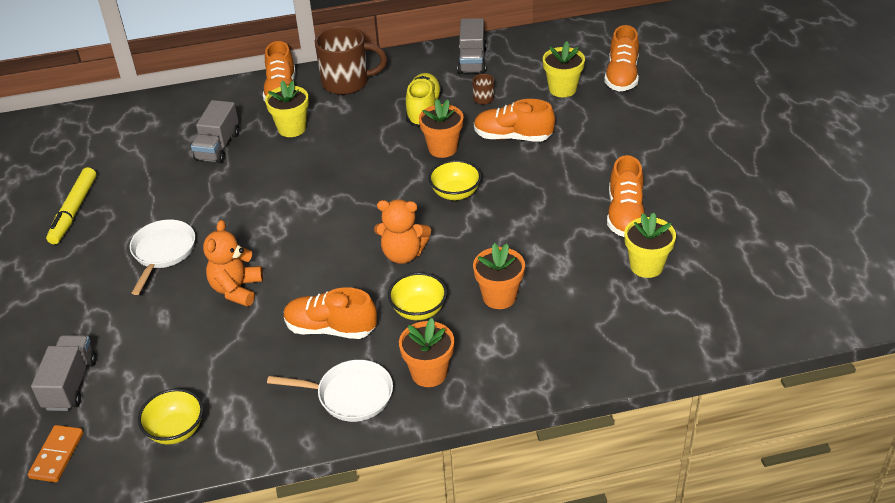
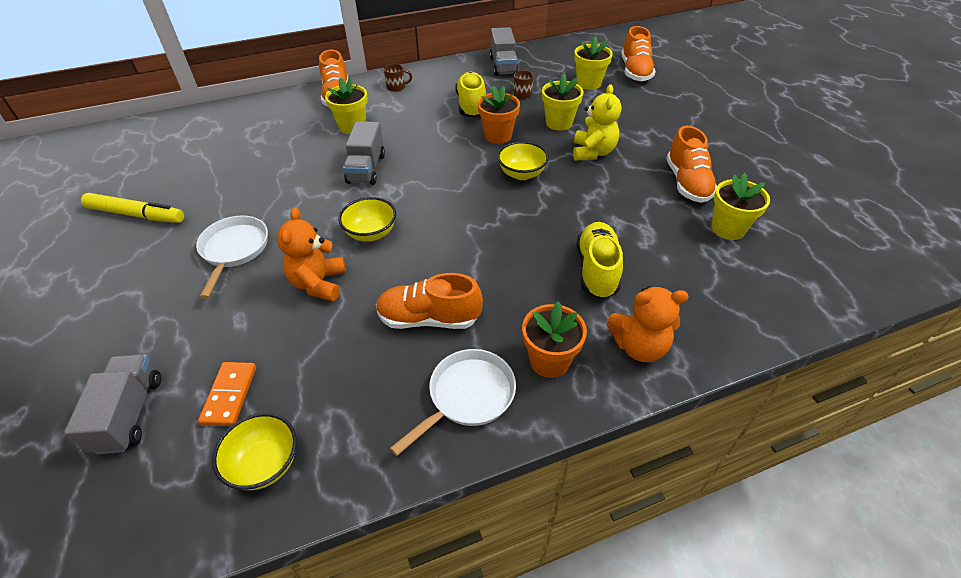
camera: 10 degrees left, 5 degrees up
(57, 455) = (109, 517): orange domino -> orange domino (229, 395)
(74, 211) = (136, 214): yellow marker -> yellow marker turned 75 degrees counterclockwise
(218, 146) = (282, 146): grey truck -> grey truck (366, 168)
(347, 82) = (396, 87): brown mug -> brown mug, size x0.44
(350, 395) = (467, 396): white pan -> white pan turned 45 degrees counterclockwise
(403, 254) = (486, 234): orange teddy bear -> orange teddy bear (639, 346)
(418, 310) = (518, 290): yellow bowl -> yellow bowl (371, 233)
(499, 297) = (596, 270): orange flower pot -> yellow shoe
(512, 137) = (559, 123): orange shoe -> yellow flower pot
(538, 174) = (593, 152): none -> yellow teddy bear

